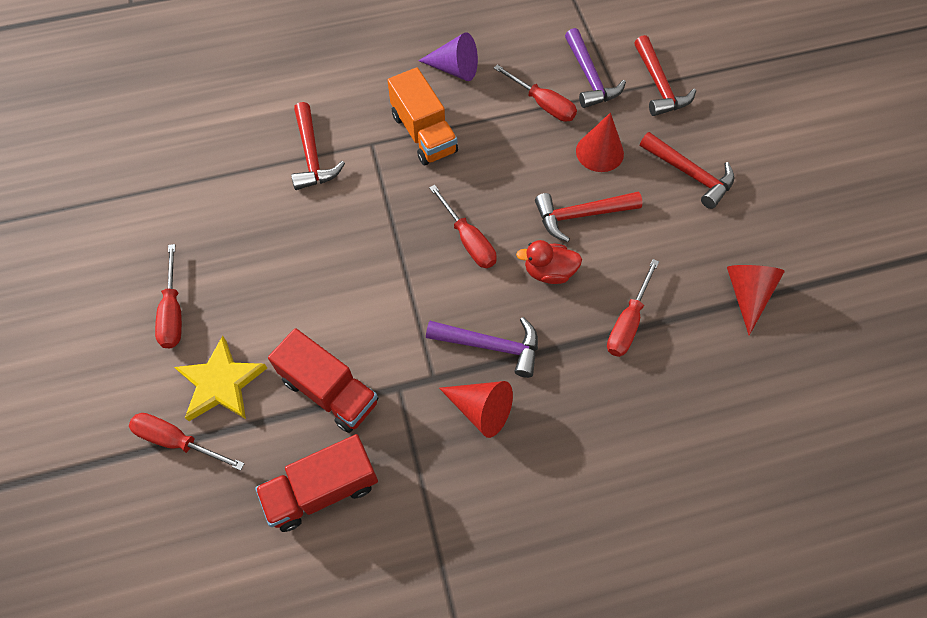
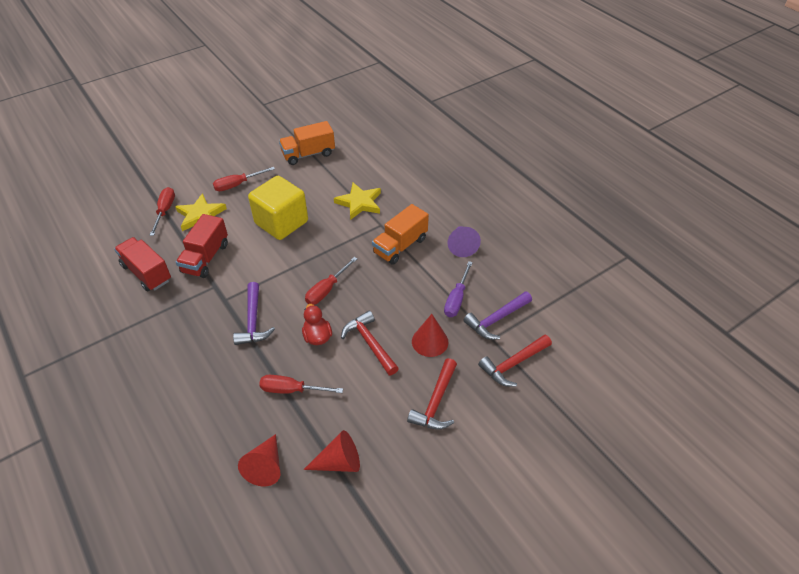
camera: 70 degrees right, 15 degrees down
(157, 193) = (308, 154): none -> orange truck
(302, 267) = (281, 222): none -> yellow cube
(312, 156) = (359, 203): red hammer -> yellow star
(481, 410) = (208, 328): red cone -> red cone (265, 466)
(542, 104) = (456, 299): red screwdriver -> purple screwdriver

